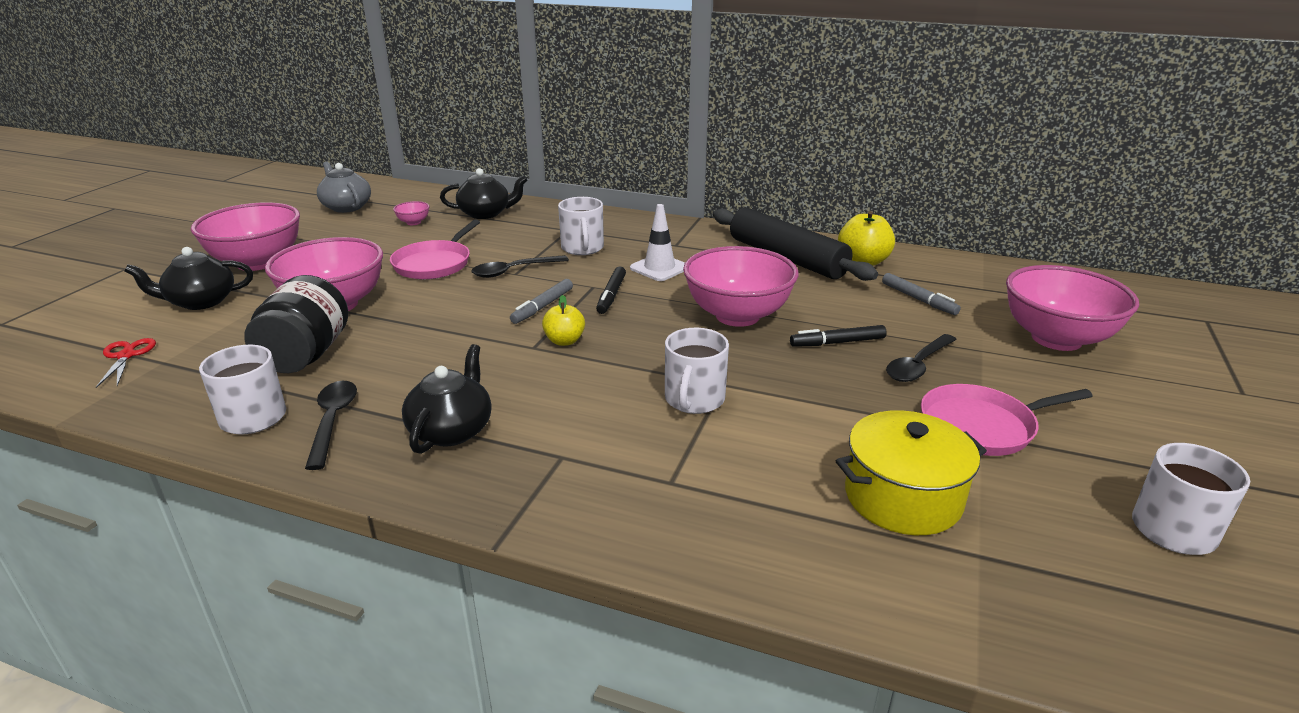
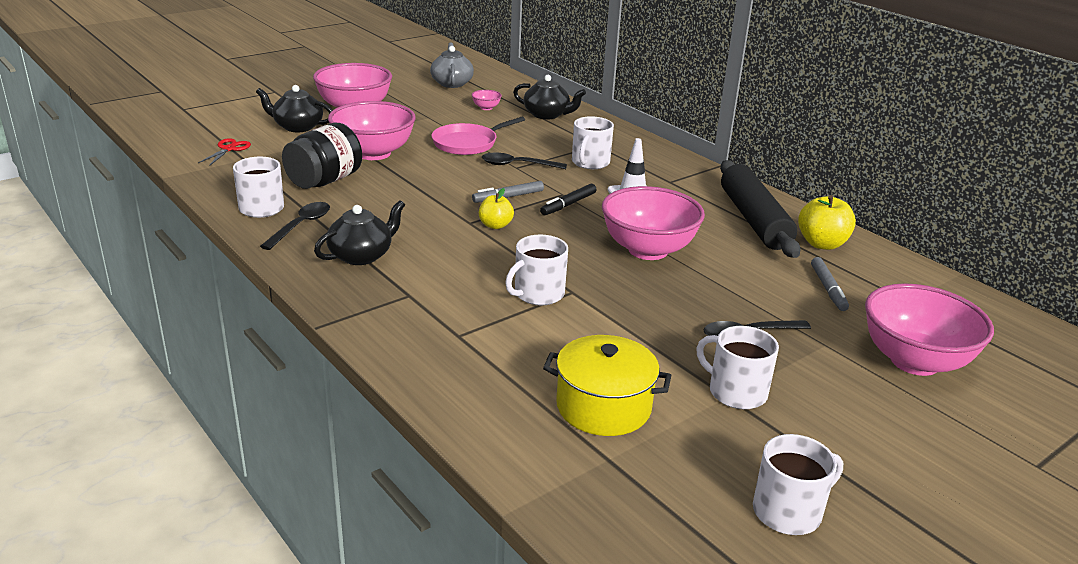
camera: 30 degrees right, 0 degrees up
(837, 342) = (703, 296): black marker -> none
(981, 426) = (736, 392): pink pan -> white mug

